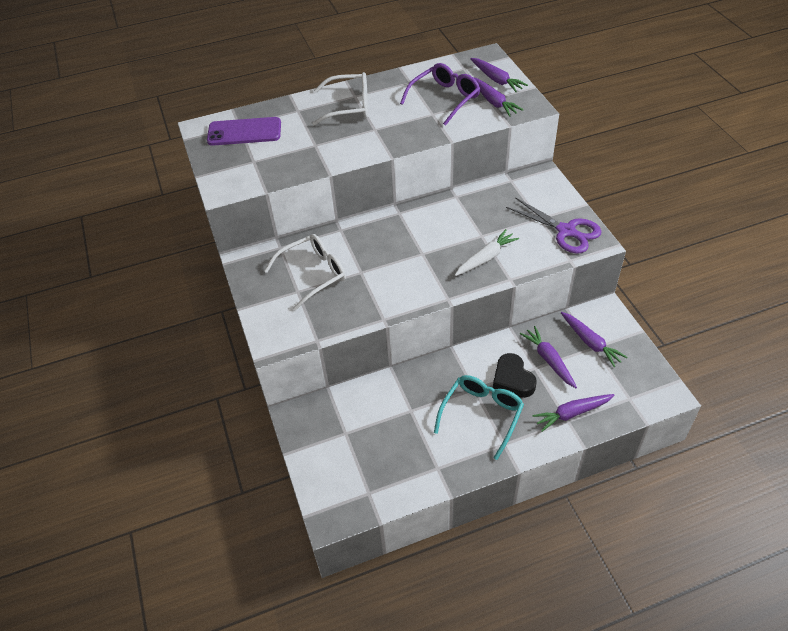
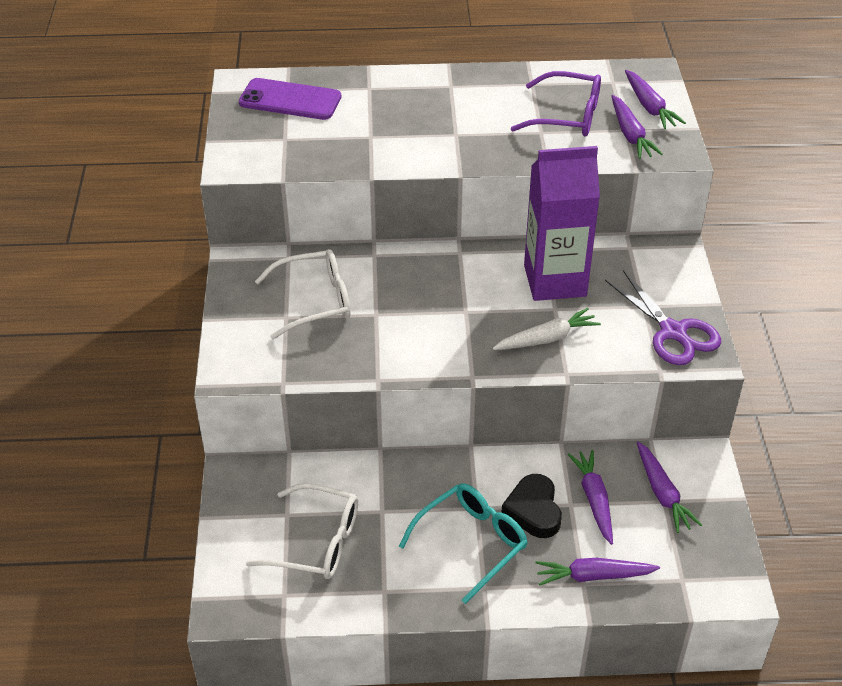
camera: 15 degrees right, 5 degrees down
(349, 106) = (437, 98): white glasses -> white glasses (317, 542)
(445, 99) = (567, 116): purple glasses -> purple glasses turned 45 degrees clockwise
(472, 216) = (555, 281): none -> purple carton

